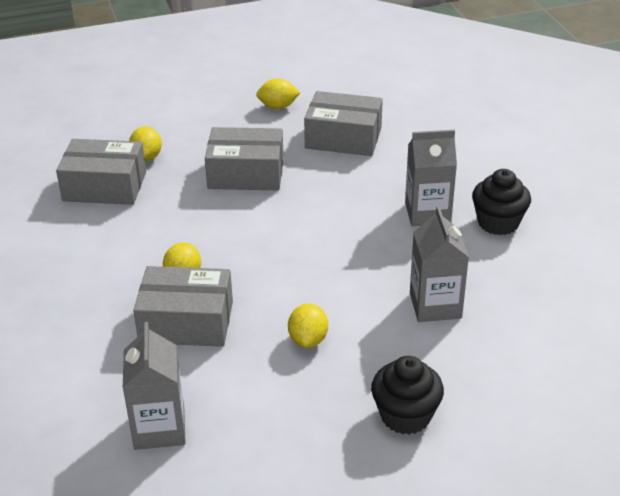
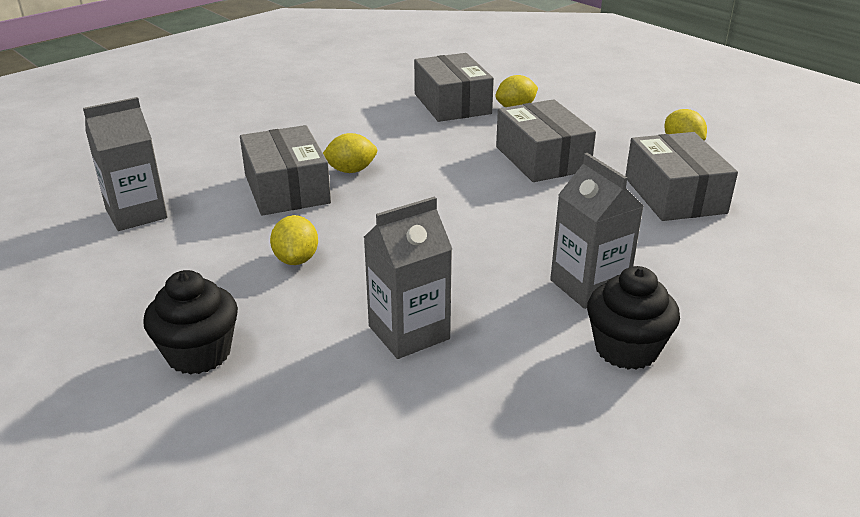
camera: 65 degrees right, 5 degrees down
(308, 340) = (296, 259): yellow lemon -> yellow lemon turned 75 degrees counterclockwise

